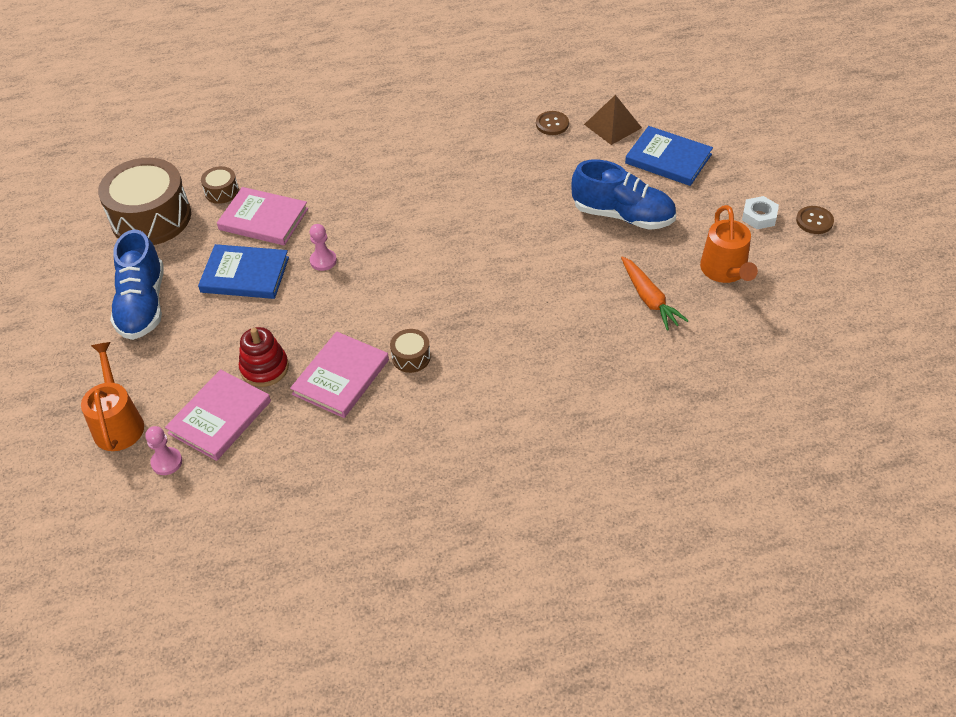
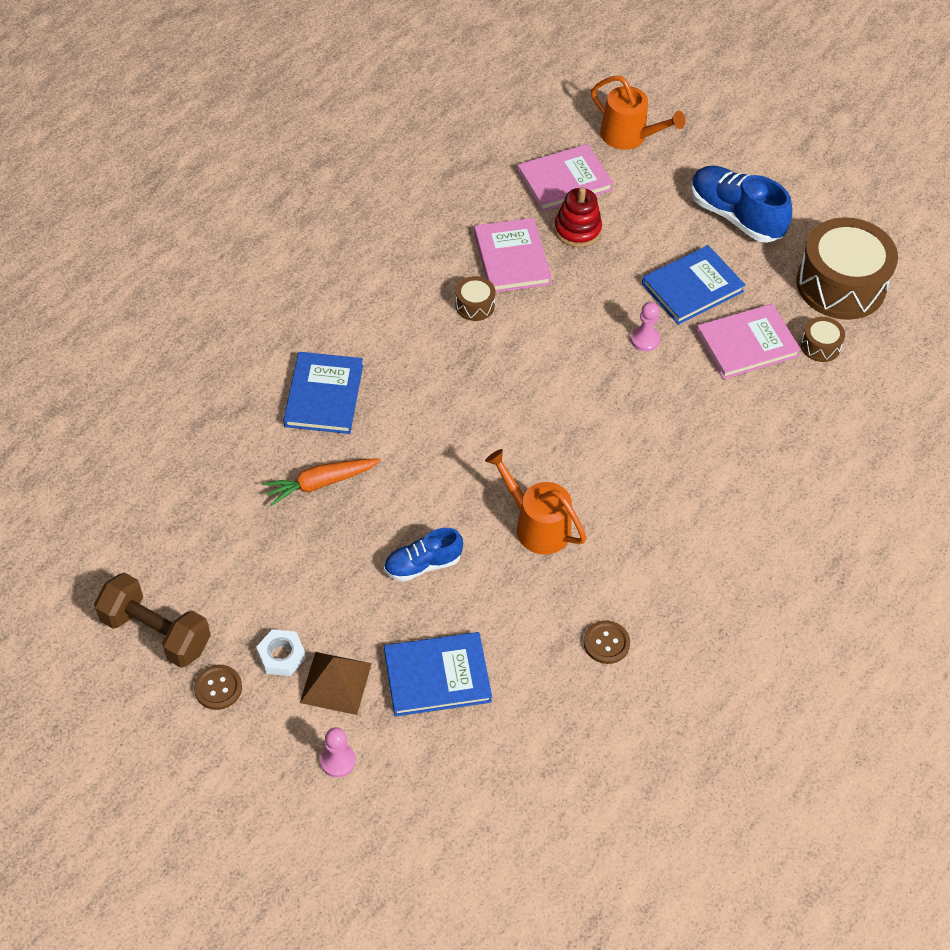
camera: 135 degrees right, 5 degrees up
(167, 462) = (562, 135): pink pawn -> pink pawn (338, 761)
(220, 417) = (564, 181): pink book -> pink book turned 75 degrees clockwise
(593, 358) = (324, 395): none -> blue book
(612, 126) = (539, 687): brown pyramid -> brown pyramid (336, 683)
(623, 215) = (422, 564): blue shoe -> blue shoe, size x0.61
(649, 299) = (320, 483): orange carrot -> orange carrot turned 45 degrees counterclockwise
(725, 271) = (270, 561): orange watering can -> orange watering can (537, 526)
(838, 271) = (156, 632): none -> brown dumbbell

